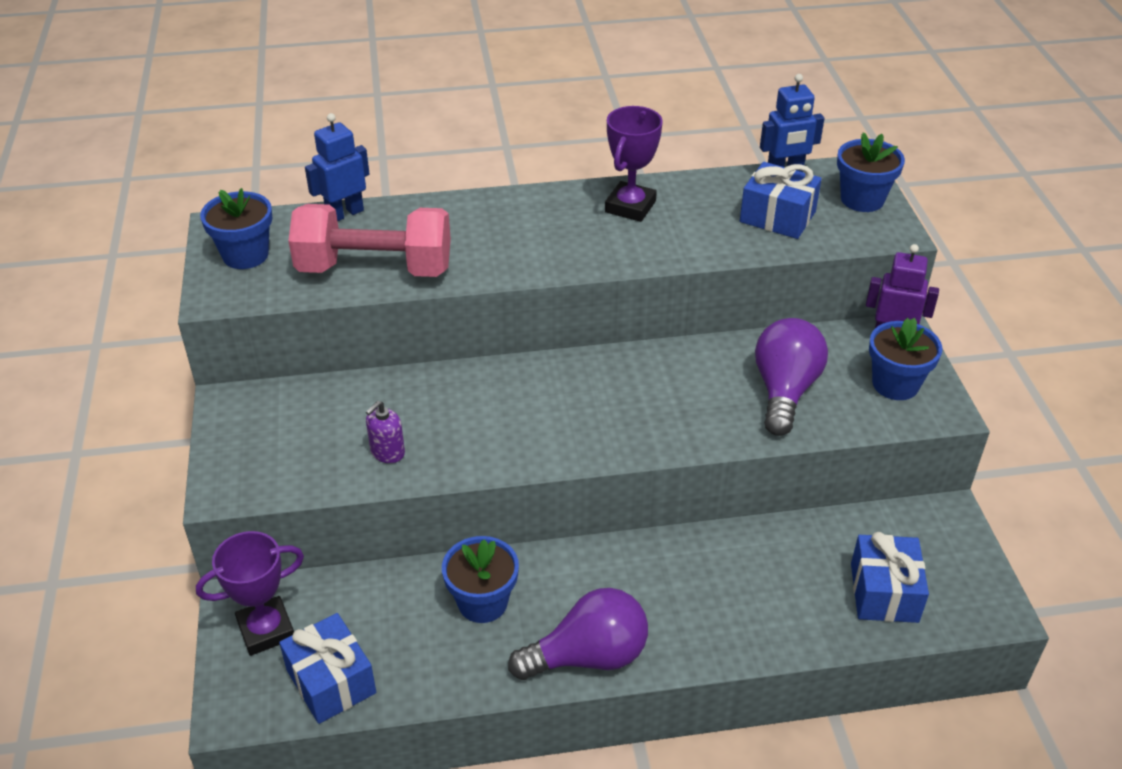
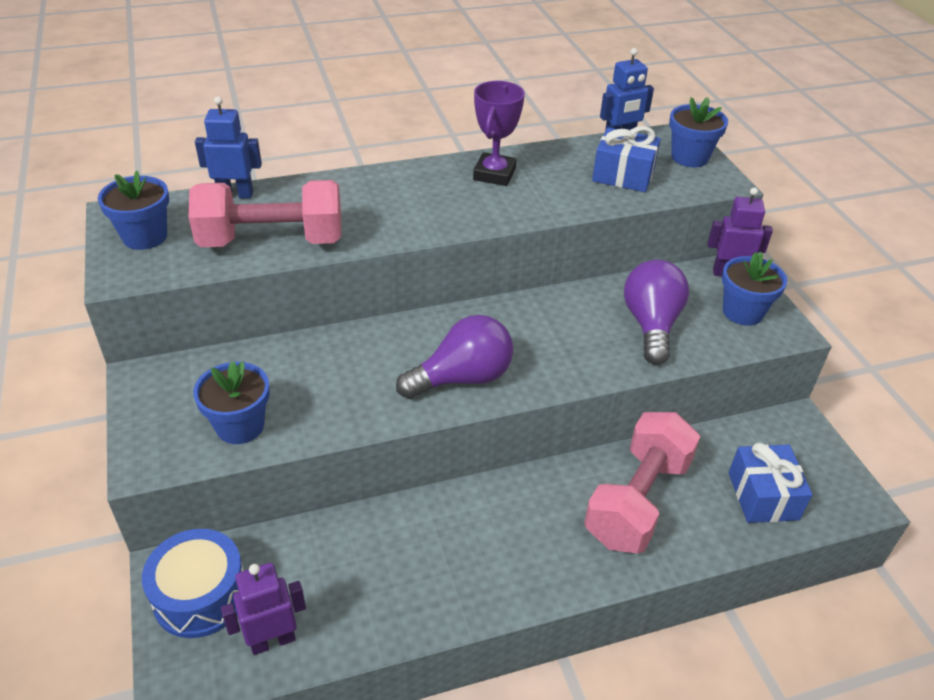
camera: 10 degrees left, 0 degrees up
(266, 630) = (200, 595): purple trophy -> blue drum
(331, 681) = (272, 640): blue gift -> purple robot
(345, 213) = (235, 194): blue robot -> blue robot turned 45 degrees clockwise
(387, 452) = (303, 411): purple soap dispenser -> none
(482, 602) = (407, 544): blue flower pot -> blue flower pot (240, 426)
(588, 656) = (515, 586): purple light bulb -> purple light bulb (462, 378)
(740, 583) = (637, 500): none -> pink dumbbell

